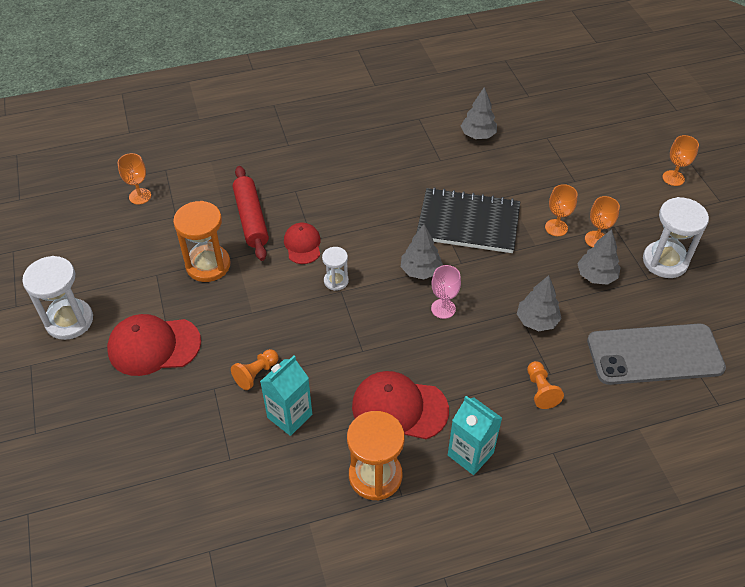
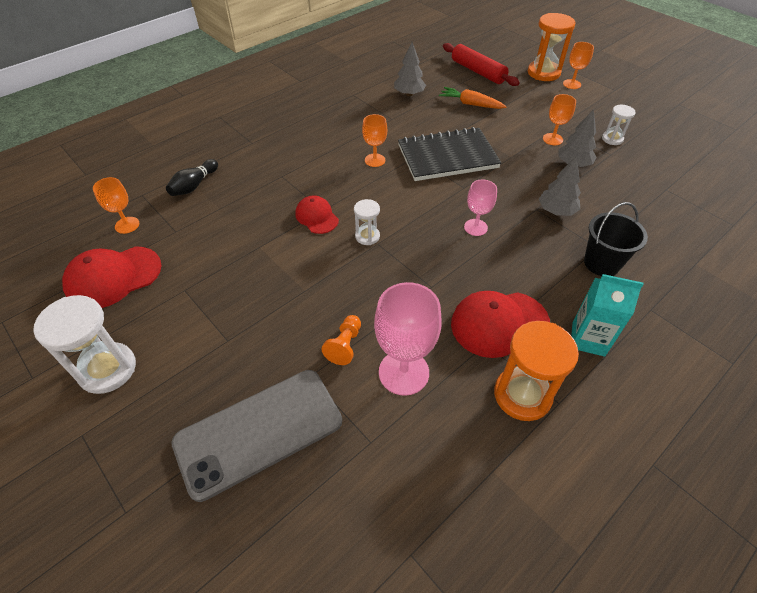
camera: 25 degrees left, 0 degrees up
(154, 346) = (220, 359): red cap -> red cap (113, 277)
(208, 265) = (234, 263): orange hourglass -> orange hourglass (543, 73)
(213, 175) = (194, 185): none -> black bowling pin
(251, 219) = (254, 210): red rolling pin -> red rolling pin (478, 71)
(289, 416) = (403, 372): turquoise carton -> pink goblet
(420, 271) = (435, 204): grey tree -> none
(536, 168) = (470, 104): none -> orange carrot
(540, 390) = (601, 263): orange pawn -> black bucket
(556, 227) = (517, 140): orange goblet -> orange goblet (375, 160)
(654, 354) = (660, 205): grey phone -> grey phone (259, 431)
(665, 261) = (612, 139): white hourglass -> white hourglass, size x0.55

